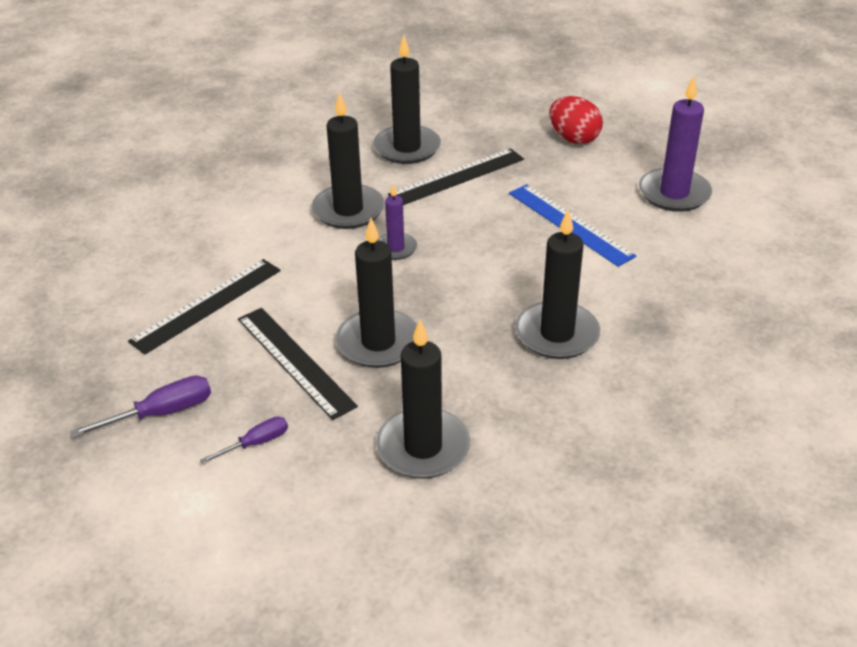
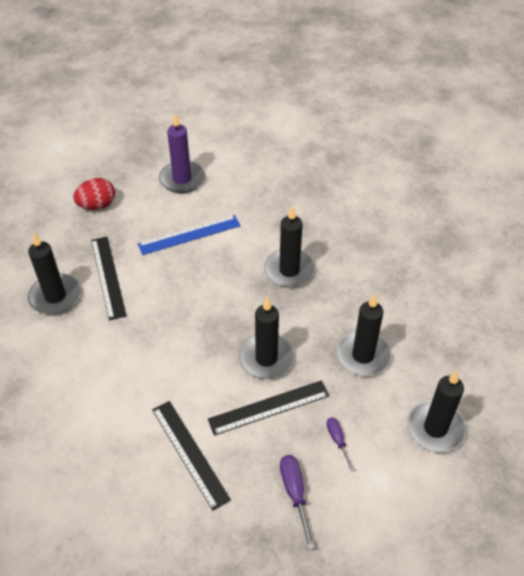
camera: 75 degrees left, 10 degrees up
(348, 210) = (116, 347): black candle -> black candle (435, 428)
(396, 248) = (174, 329): purple candle -> none

